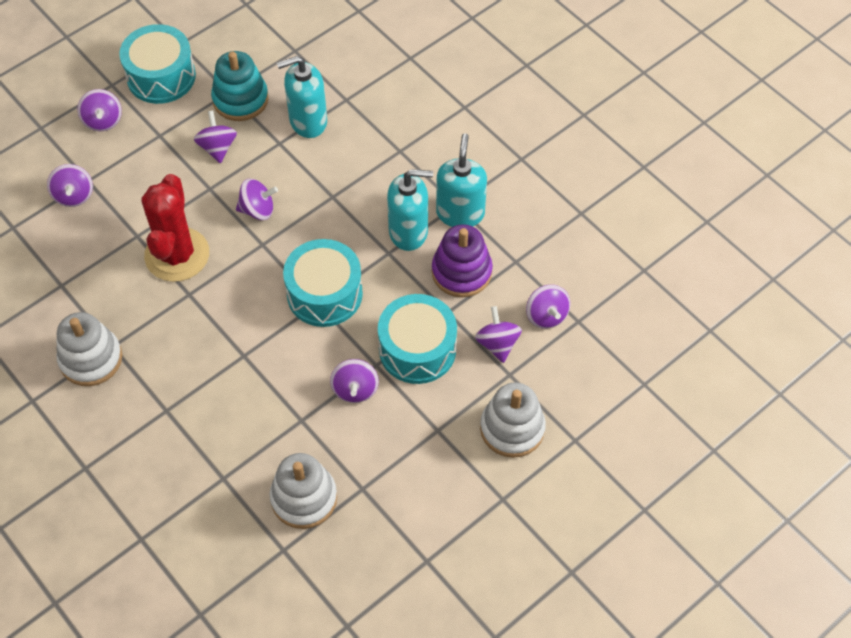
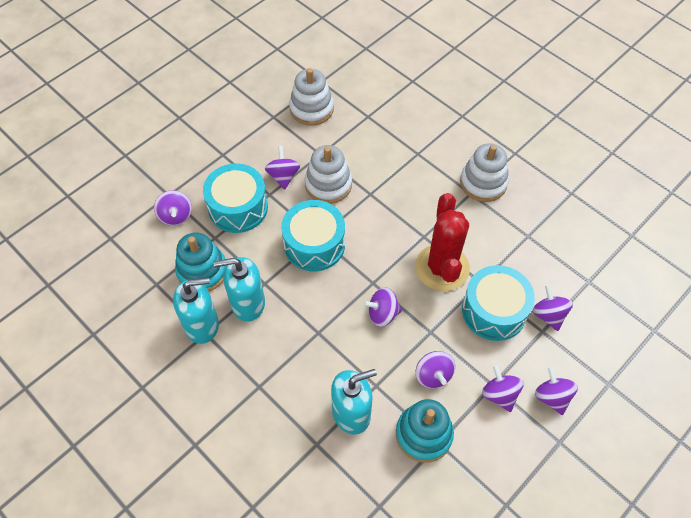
camera: 175 degrees right, 0 degrees up
(161, 76) = (512, 457): turquoise drum -> turquoise drum (494, 311)
(460, 213) = (202, 325): turquoise soap dispenser -> turquoise soap dispenser turned 105 degrees counterclockwise
(461, 272) = (202, 271): purple stacking toy -> turquoise stacking toy
(512, 428) = (169, 159): white stacking toy -> white stacking toy (328, 184)
(546, 316) = (135, 240): purple spinning top -> purple spinning top (499, 394)

